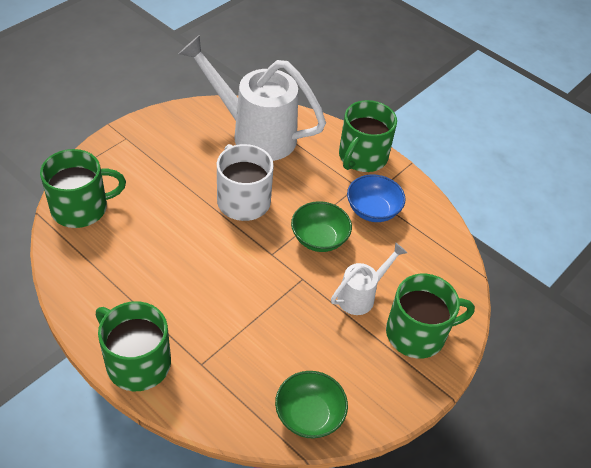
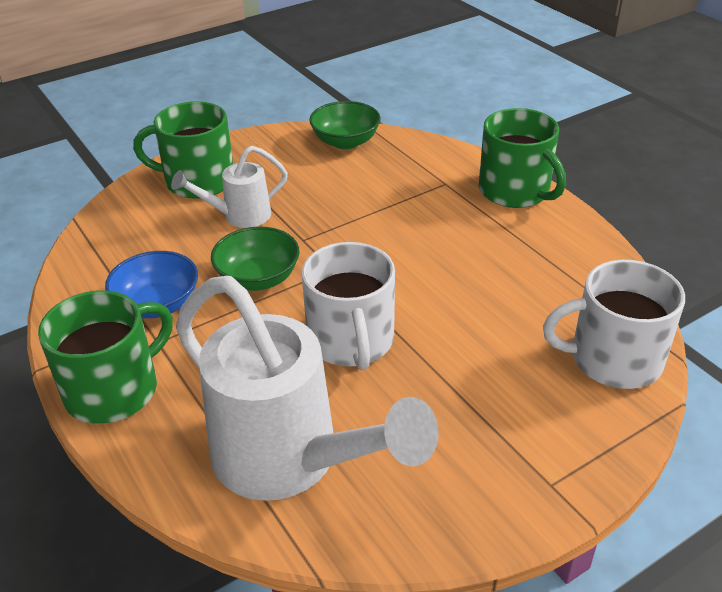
camera: 160 degrees left, 10 degrees down
(81, 208) = (613, 359): green mug -> white mug

